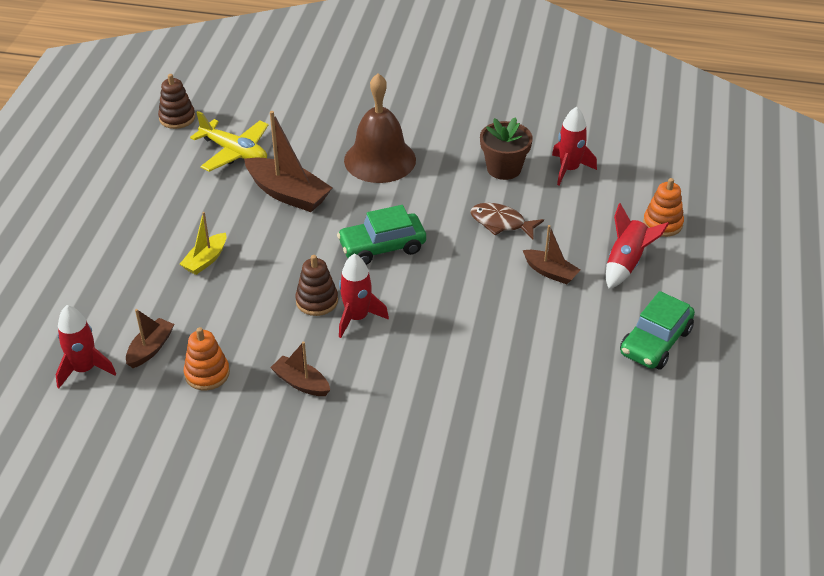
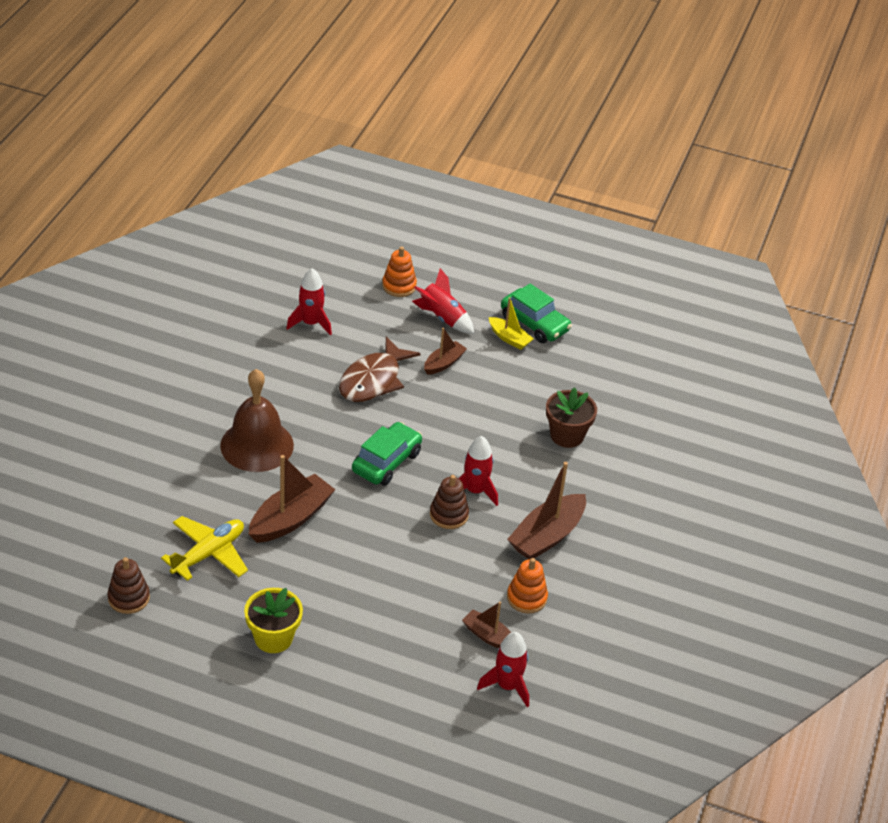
camera: 85 degrees left, 0 degrees up
(138, 204) = (273, 638): none -> yellow flower pot
(205, 260) = (375, 589): yellow boat -> yellow boat (509, 338)
(301, 383) = (547, 536): brown boat -> brown boat, size x1.75
(382, 247) = (386, 462): green car -> green car turned 135 degrees counterclockwise
(501, 223) = (373, 380): brown fish -> brown fish, size x1.50
(504, 168) = (297, 364): brown flower pot -> brown flower pot (567, 435)

